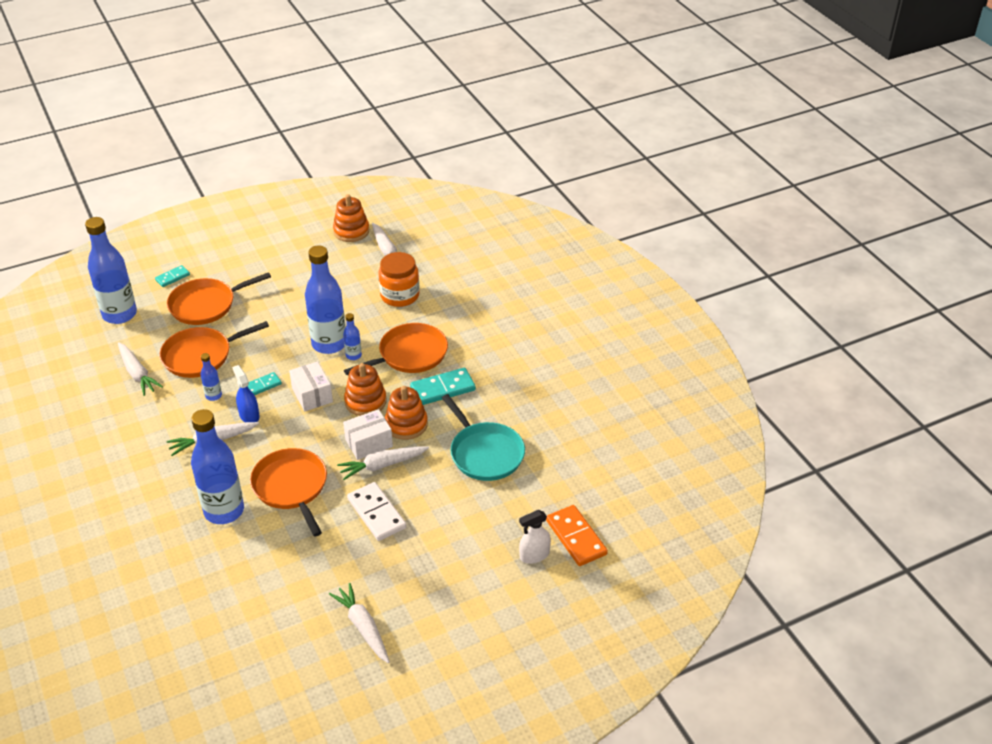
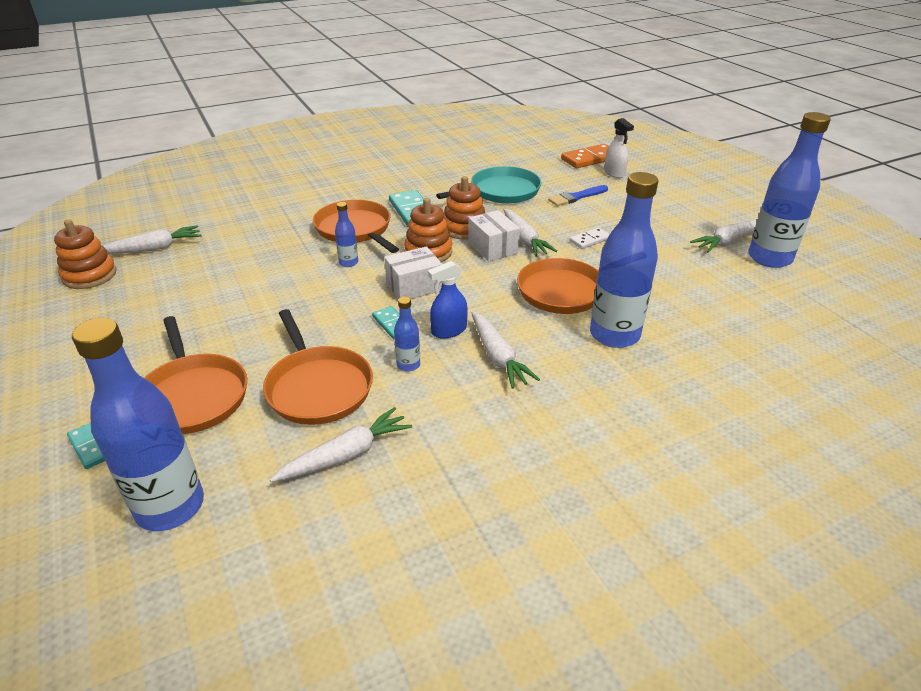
camera: 90 degrees left, 5 degrees down
(329, 344) = (322, 280): blue bottle -> blue bottle (769, 258)
(377, 513) = (589, 240): white domino -> white domino, size x0.58
(400, 295) = (248, 238): orange jar -> none
(471, 513) = (576, 197): none -> blue brush

